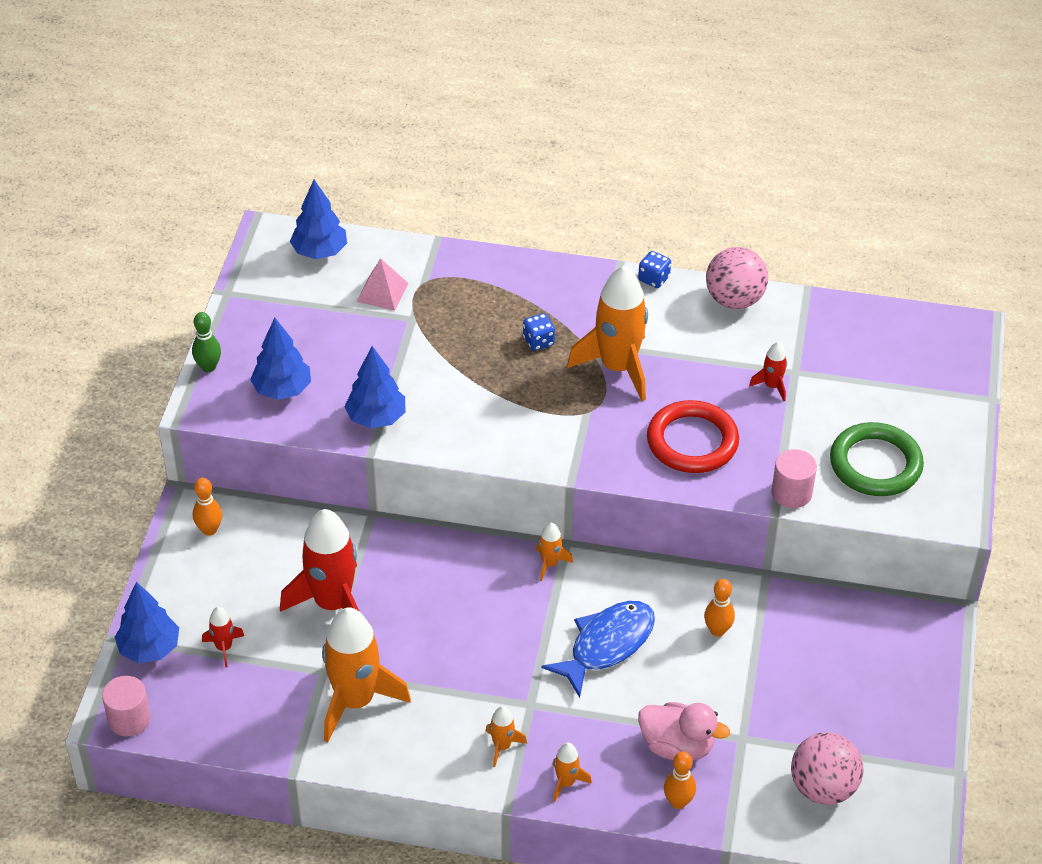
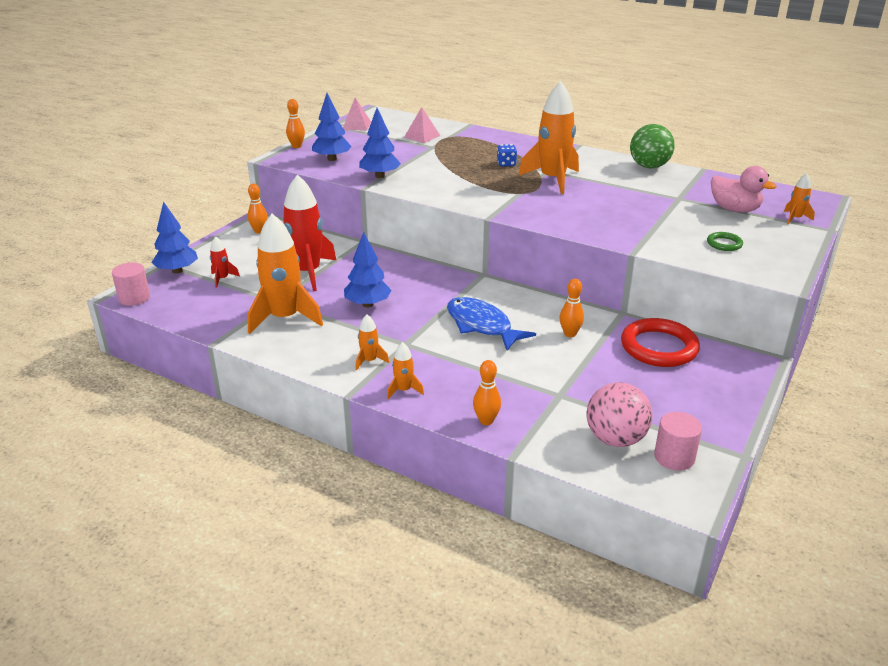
camera: 20 degrees right, 15 degrees down
(208, 367) = (296, 146): green bowling pin -> orange bowling pin
(266, 284) = (356, 125): none -> pink pyramid
(319, 252) = (397, 120): blue tree -> blue tree (367, 304)
(550, 564) = (465, 281): orange rocket -> orange rocket (795, 218)
(607, 645) = (481, 325): blue fish -> blue fish turned 105 degrees counterclockwise
(654, 279) = (598, 153): blue dice -> none
(677, 746) = (504, 388): pink duck -> pink duck (734, 209)
(692, 441) = (587, 214): red ring -> red ring (659, 347)
(734, 300) = (649, 166): pink ball -> green ball
(772, 386) = (658, 201): red rocket -> none
(791, 493) = (651, 246): pink cylinder -> pink cylinder (674, 457)
(875, 464) = (724, 244): green ring -> green ring, size x0.48

